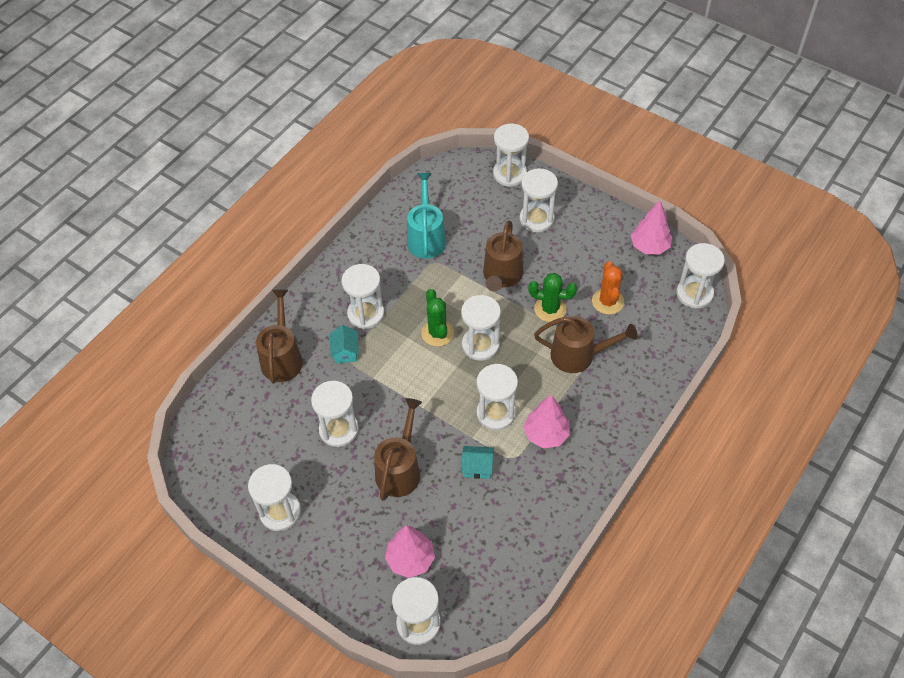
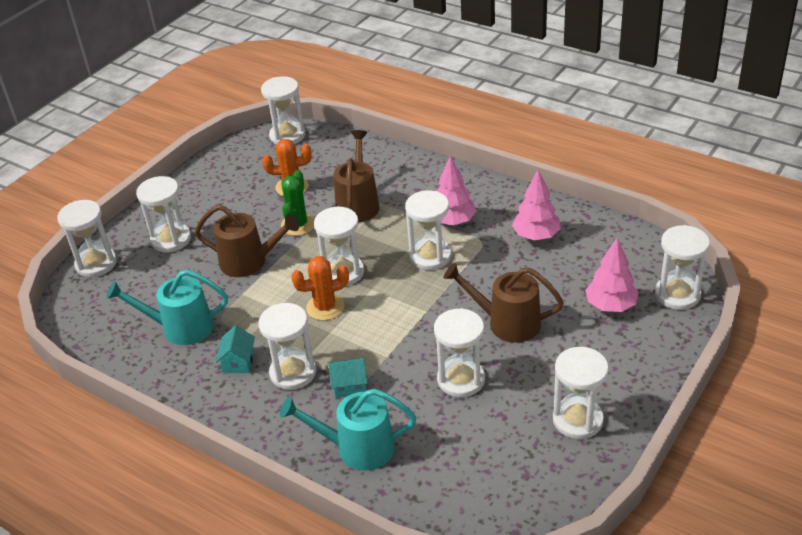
camera: 90 degrees left, 15 degrees down
(282, 358) = (358, 448): brown watering can -> turquoise watering can
(437, 333) = (325, 307): green cactus -> orange cactus
(477, 467) = (496, 265): turquoise house -> turquoise house (238, 362)
(649, 246) = (224, 162): pink tree -> pink tree (536, 236)

